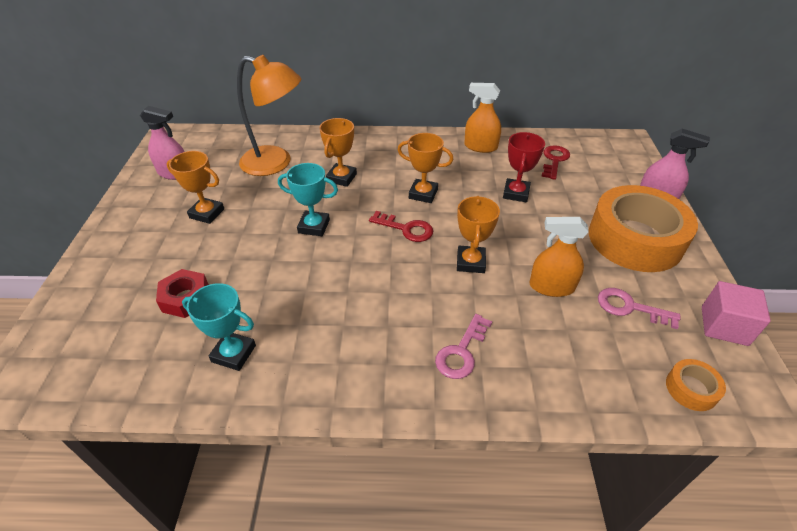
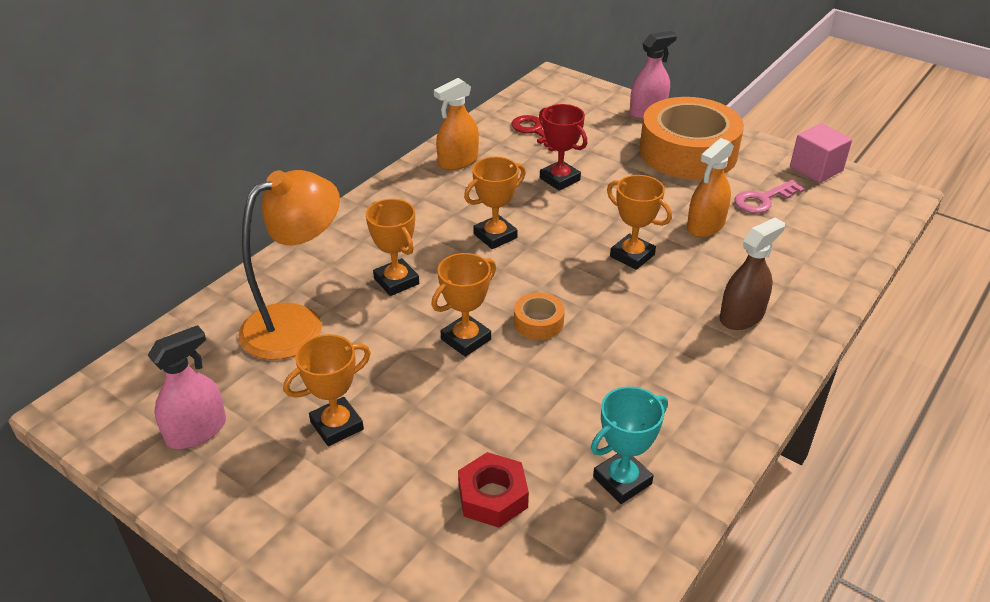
camera: 55 degrees left, 5 degrees down
(314, 226) = (466, 339): turquoise trophy -> orange trophy
(406, 229) = (541, 273): red key -> none
(461, 352) = (741, 316): pink key -> brown spray bottle
(691, 389) = (863, 219): orange tape -> orange tape (538, 322)

